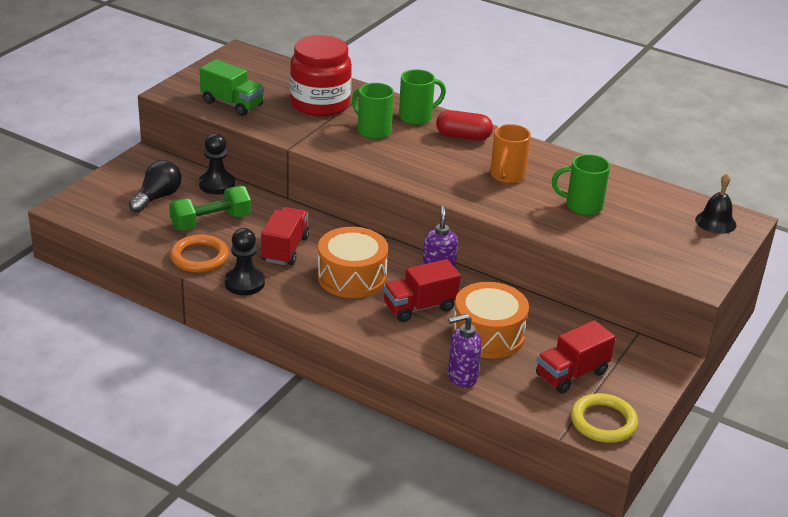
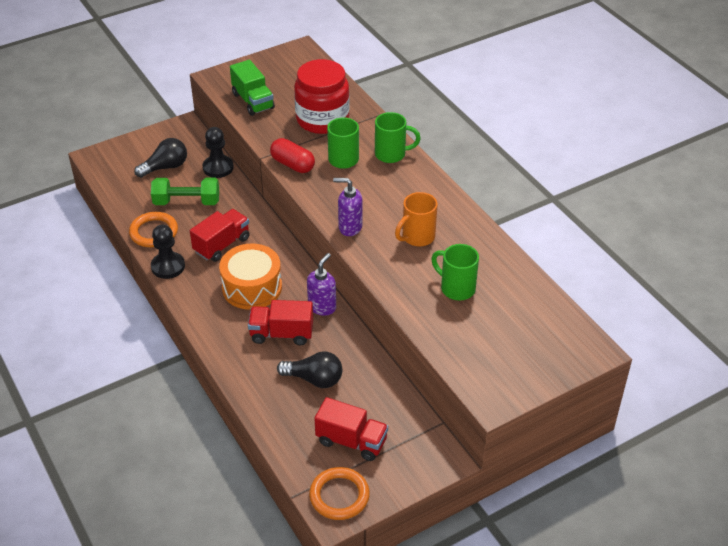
camera: 30 degrees right, 10 degrees up
(462, 377) = (261, 411): purple soap dispenser -> purple soap dispenser (350, 227)
(463, 136) = (414, 185): red capsule -> red capsule (292, 164)
(488, 335) = (314, 379): orange drum -> black light bulb
(571, 374) = (351, 441): red truck -> red truck turned 150 degrees counterclockwise
(603, 422) = (339, 496): yellow ring -> orange ring
(715, 222) = (565, 344): black bell -> none

